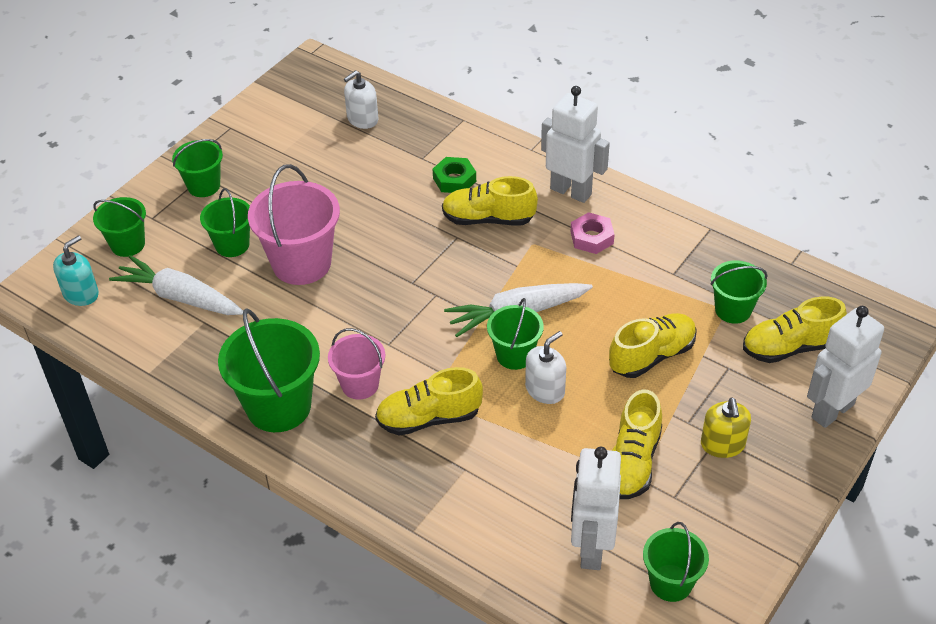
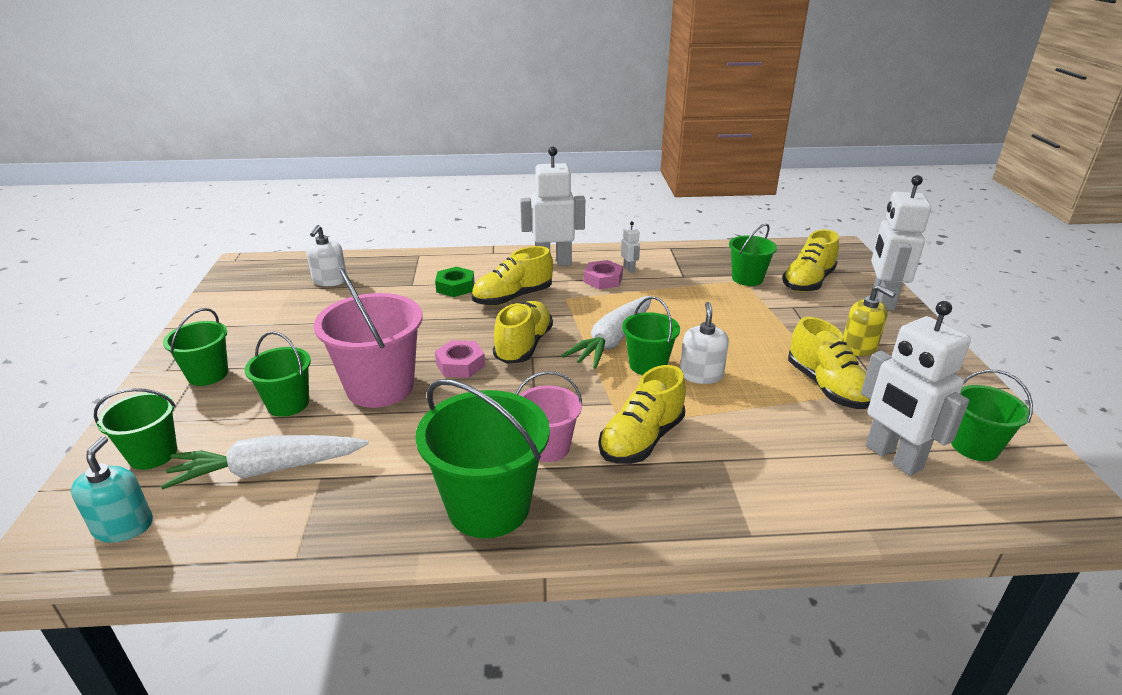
camera: 40 degrees left, 15 degrees down
(375, 272) = (460, 364): none -> pink nut
(633, 236) = (629, 269): none -> white robot
(652, 356) = (739, 322): yellow shoe -> yellow shoe (523, 346)

